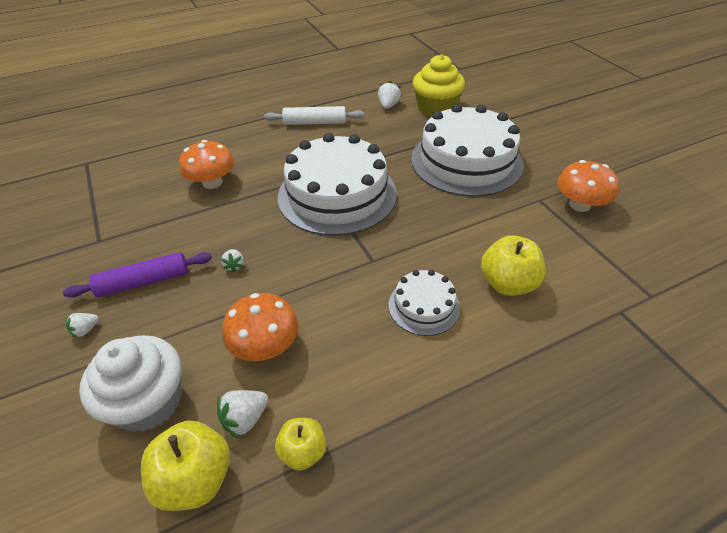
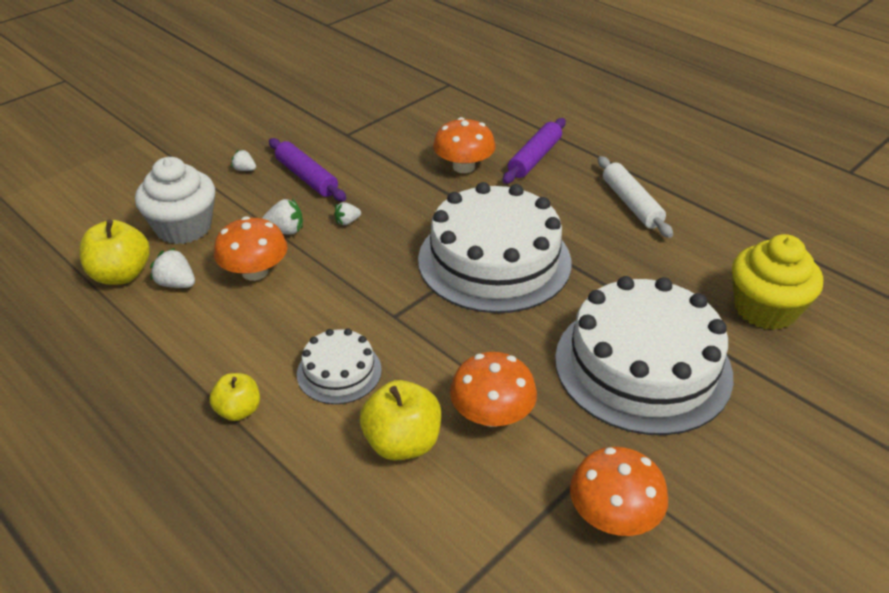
camera: 70 degrees right, 5 degrees down
(231, 147) = (534, 158): none -> purple rolling pin
(303, 451) = (150, 326): yellow apple -> yellow apple (238, 410)
(388, 105) = (729, 258): white strawberry -> white strawberry (285, 231)
(490, 233) = (492, 414): none -> orange mushroom

